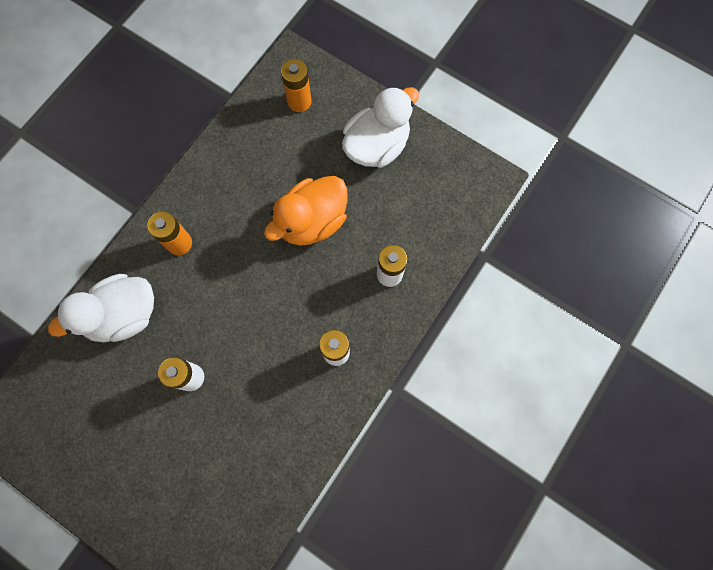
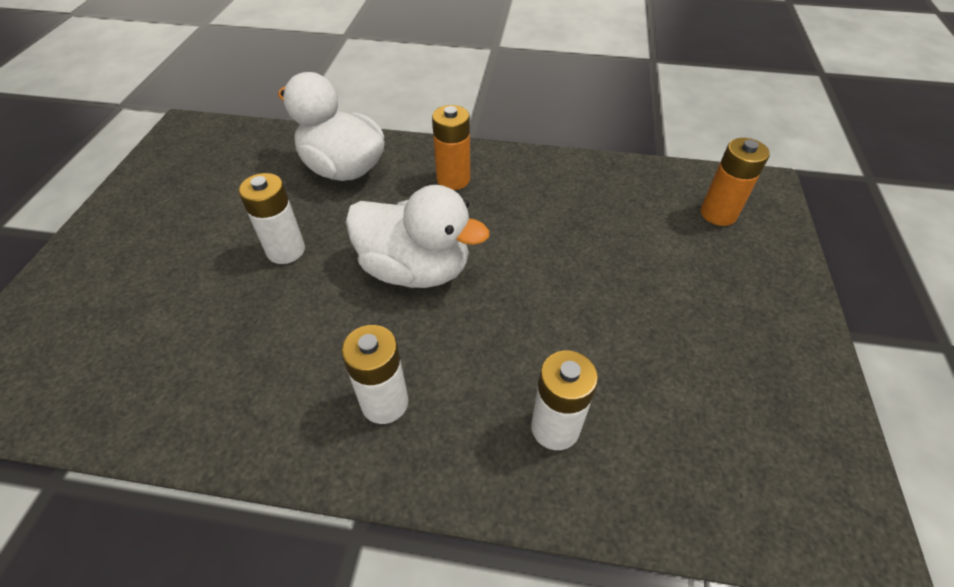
camera: 65 degrees right, 25 degrees down
(312, 221) = (569, 291): orange duck -> none
(377, 146) = (743, 322): white duck -> white duck (415, 269)

